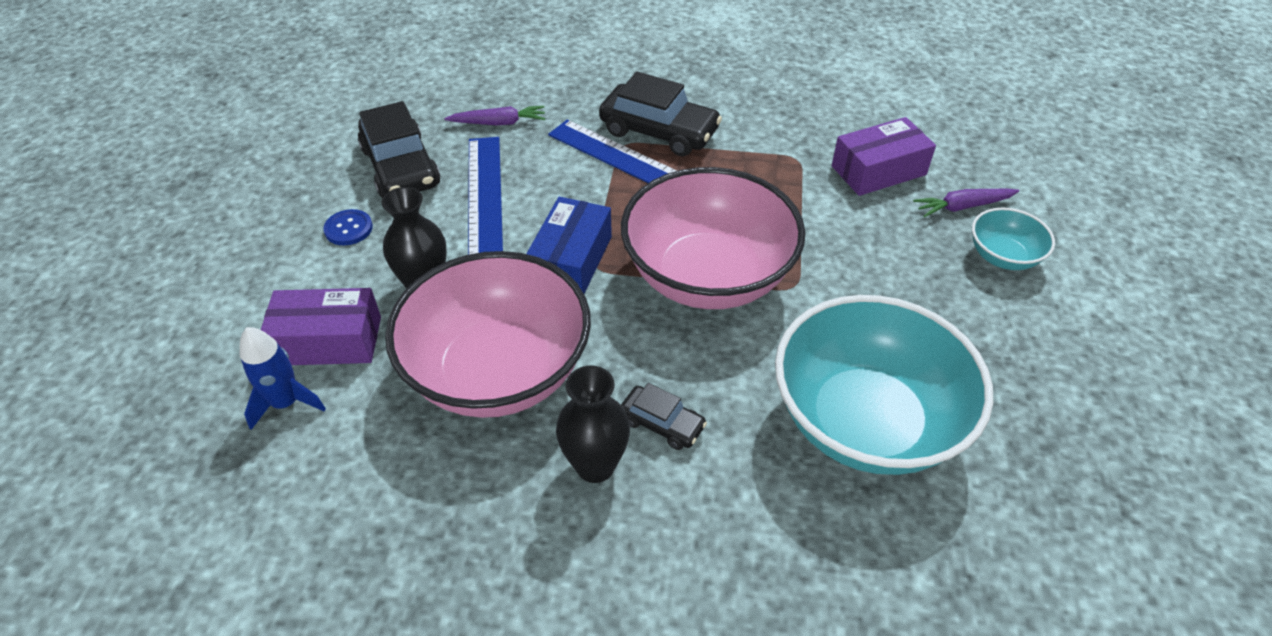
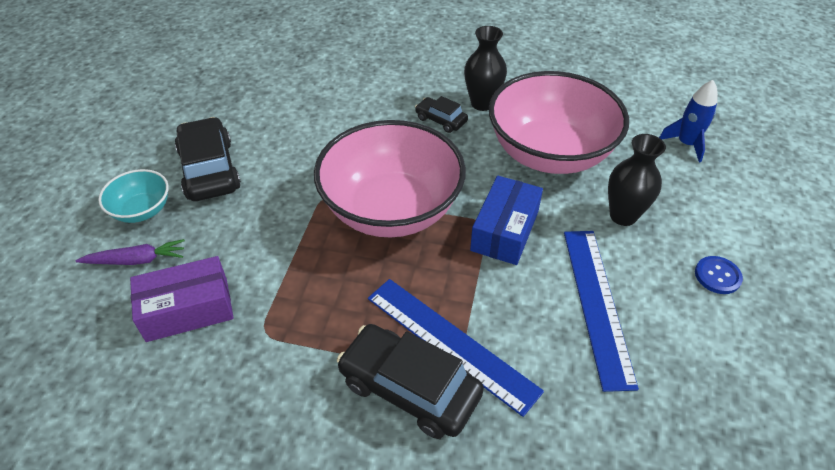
camera: 175 degrees left, 0 degrees up
(328, 341) = (680, 180): purple box -> none
(401, 167) = (702, 352): black car -> black car (209, 170)
(499, 123) = (609, 420): purple carrot -> none
(865, 421) = (315, 114): turquoise bowl -> none

